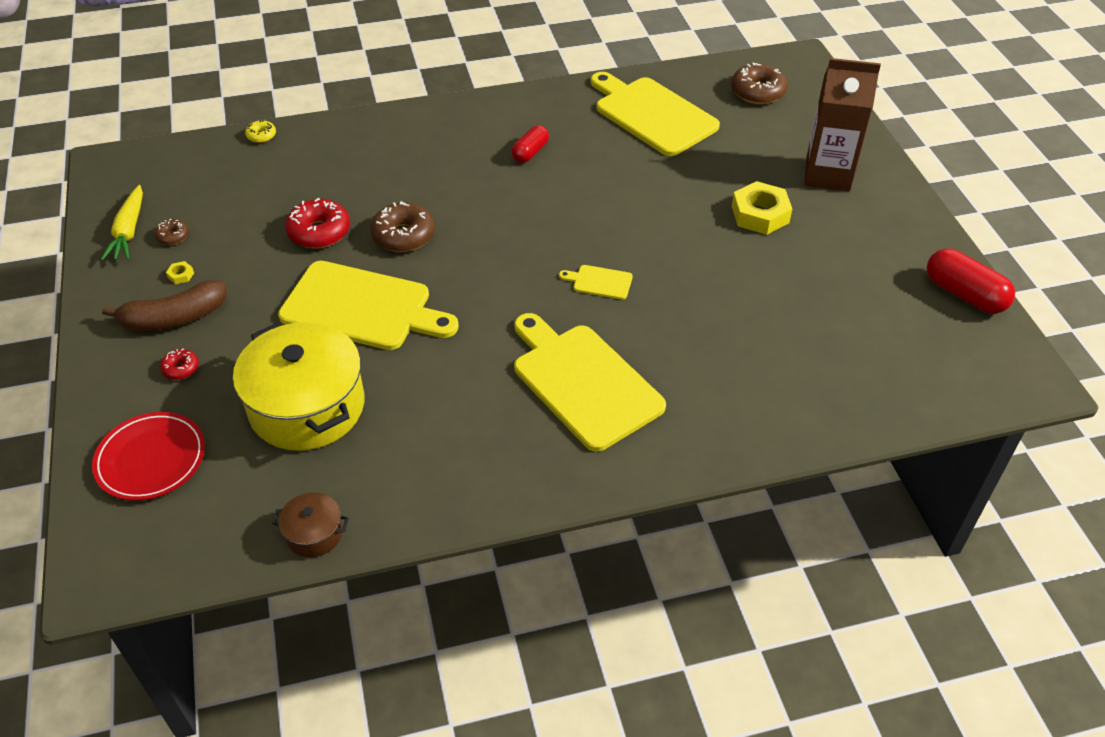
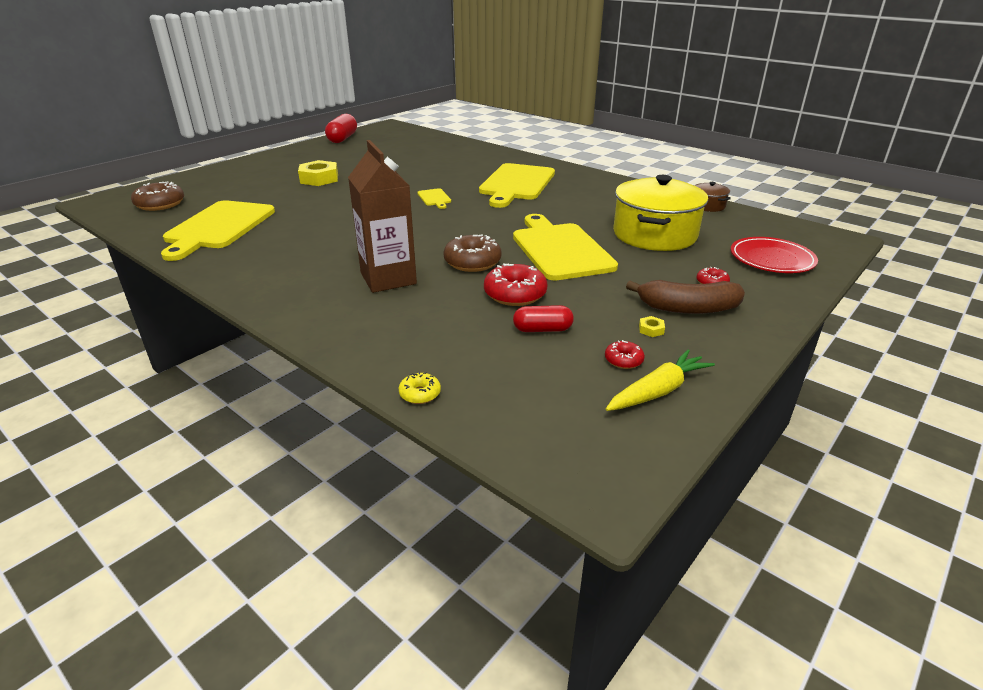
camera: 125 degrees left, 15 degrees down
(173, 236) = (623, 360): brown donut -> red donut
(174, 318) = (687, 308): brown banana -> brown banana turned 150 degrees clockwise
(530, 152) = (313, 252): red capsule -> red capsule (542, 329)
(827, 175) = (259, 172): brown carton -> brown carton (388, 278)

